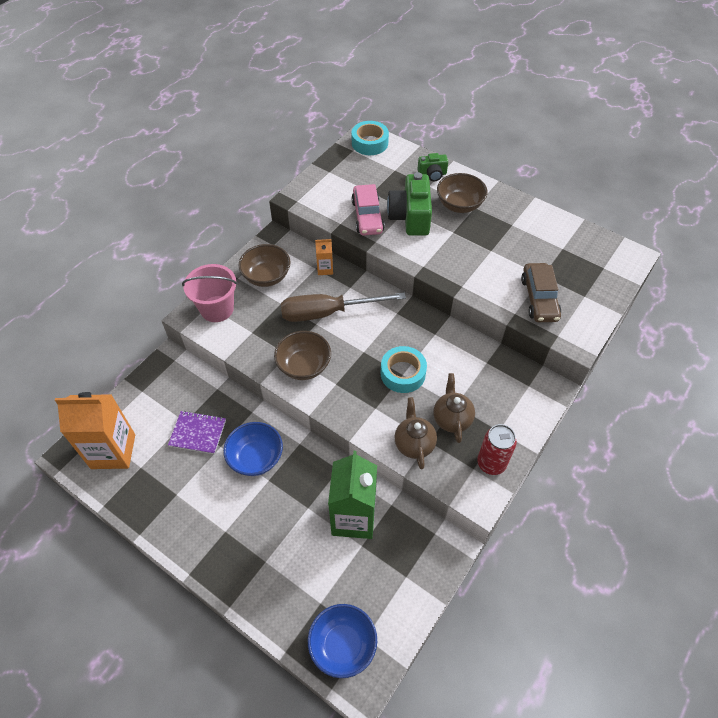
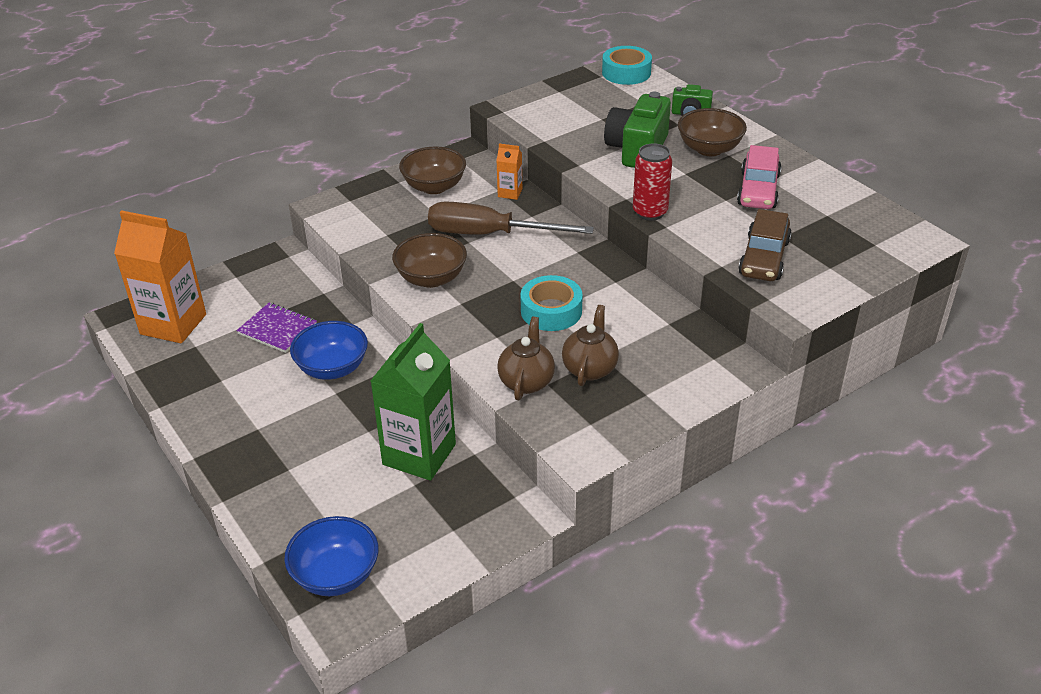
camera: 20 degrees right, 15 degrees down
(217, 309) = (358, 205): pink bucket -> none
(367, 216) = (582, 140): pink car -> pink car (758, 190)
(491, 463) = (617, 424): red can -> red can (650, 212)

